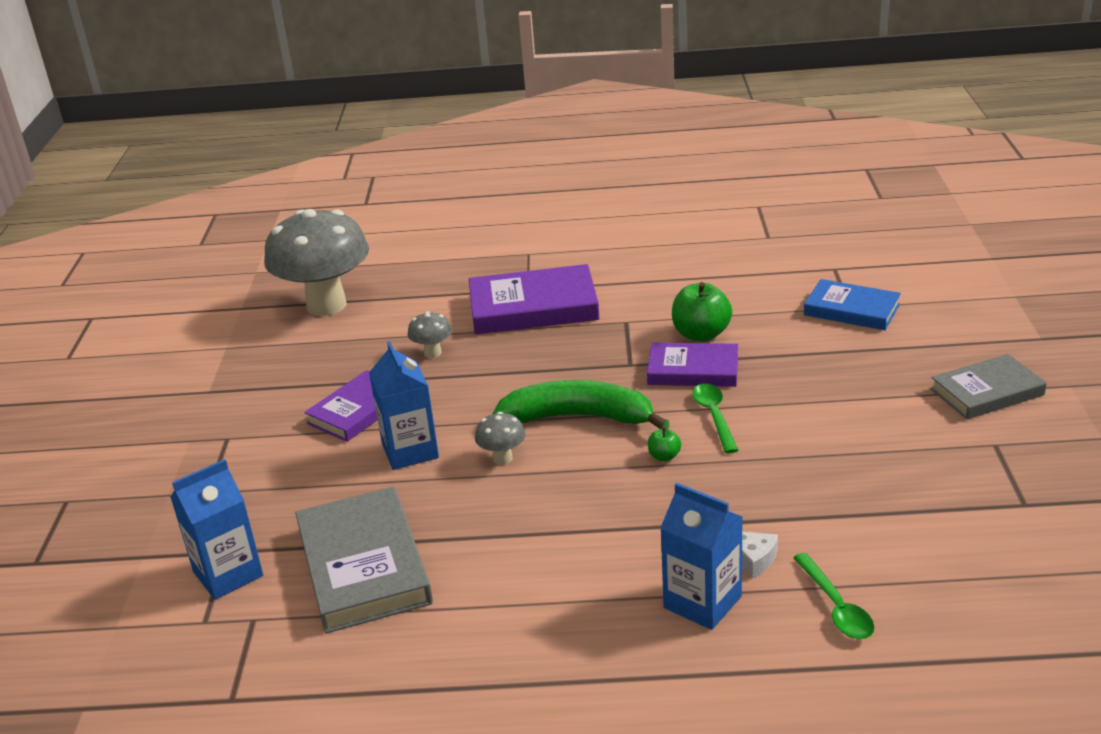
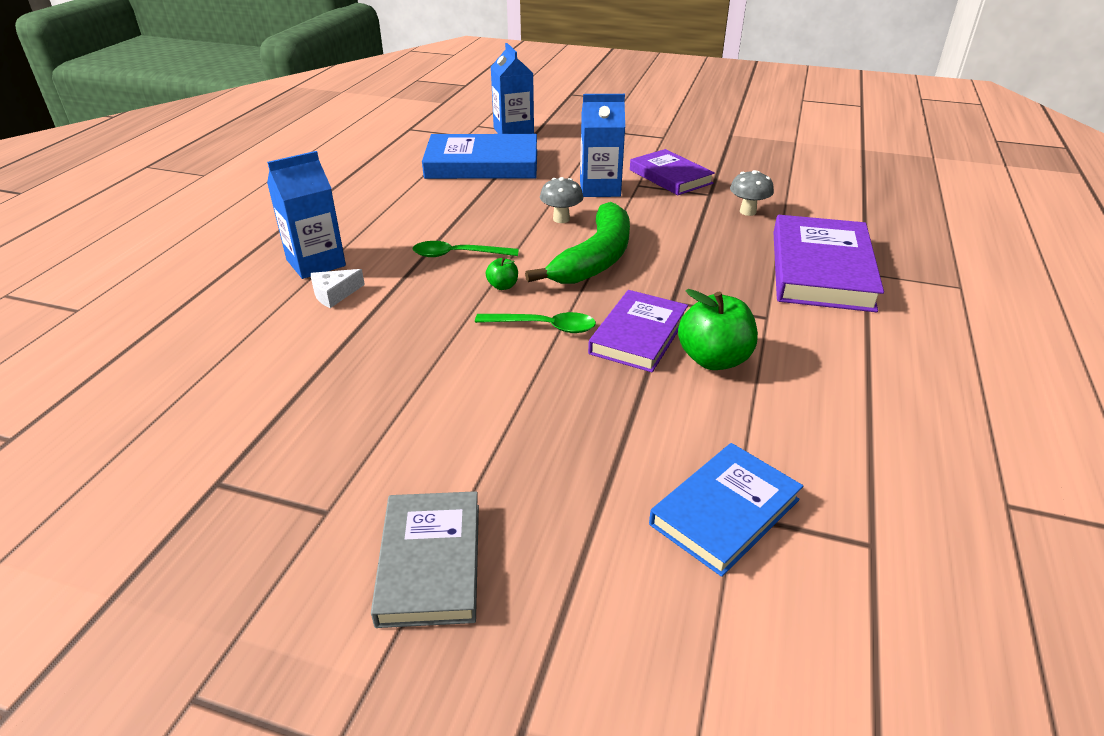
camera: 105 degrees right, 5 degrees up
(326, 305) = (857, 178): grey mushroom -> none
(364, 566) = (482, 164): grey book -> blue book
(836, 606) = (241, 316): green spoon -> green spoon (458, 255)

